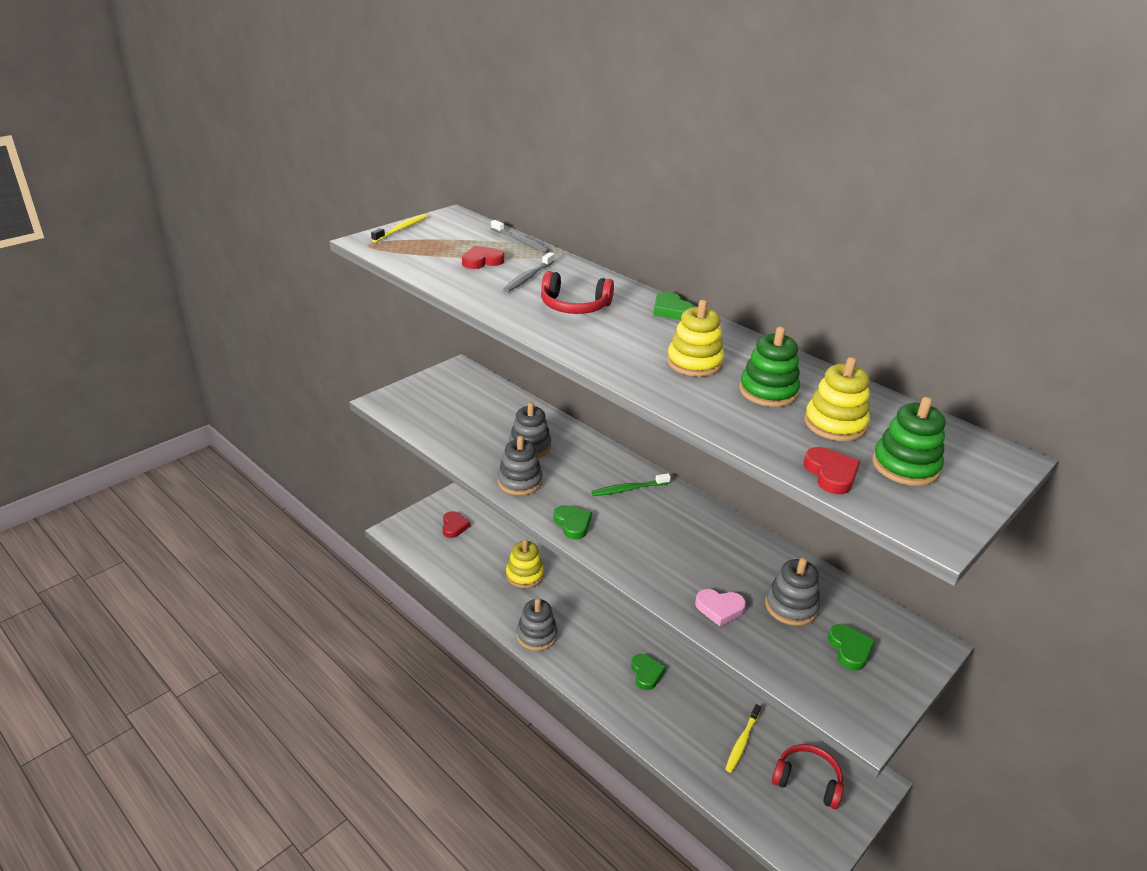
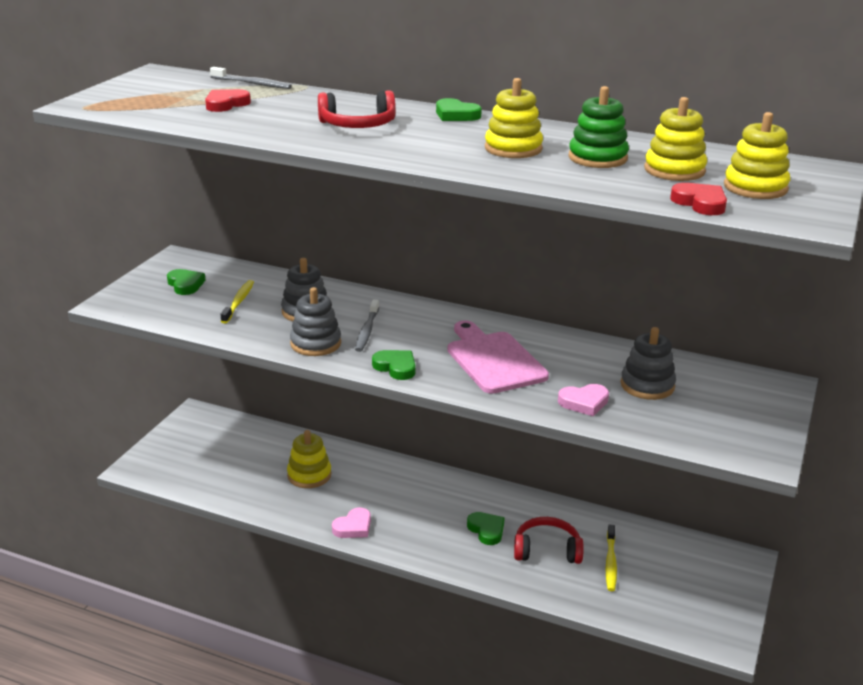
camera: 20 degrees left, 5 degrees down
(401, 229) = (108, 90): yellow toothbrush -> yellow toothbrush (239, 302)
(454, 526) = (203, 449): red heart -> none
(528, 277) = (288, 110): grey toothbrush -> grey toothbrush (367, 331)
(536, 635) = (353, 527): grey stacking toy -> pink heart
(628, 489) = (433, 326): green toothbrush -> none
(662, 539) = (493, 360): none -> pink cutting board
(807, 781) = (687, 577): red headphones -> red headphones (547, 550)
(849, 649) = (718, 405): green heart -> green heart (185, 285)
(905, 466) = (755, 187): green stacking toy -> yellow stacking toy

